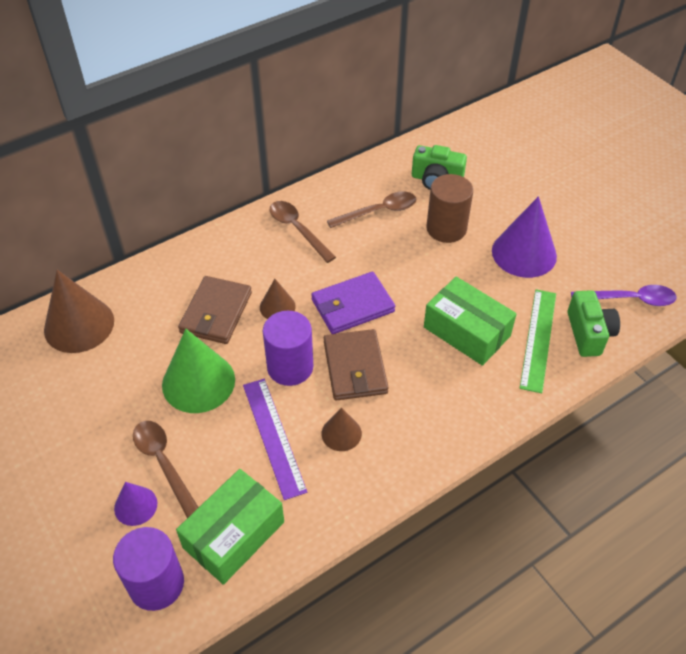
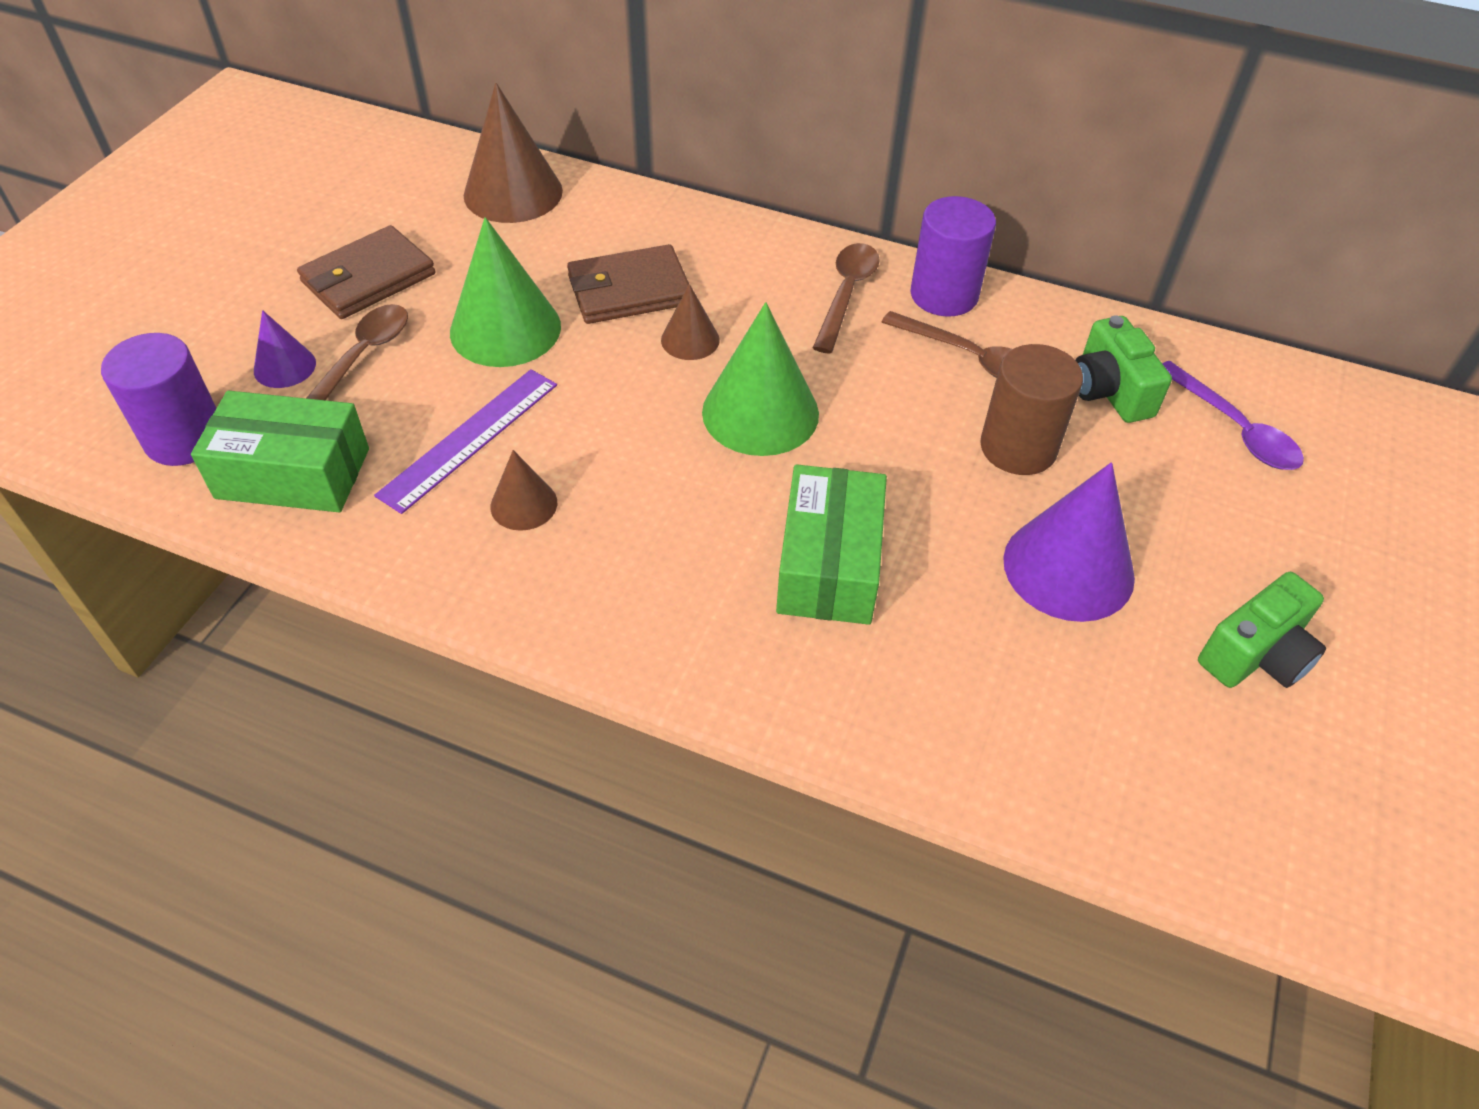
camera: 55 degrees right, 0 degrees up
(290, 367) = (597, 400): purple cylinder -> purple cylinder (944, 295)
(352, 306) = (760, 413): purple wallet -> green cone
(355, 367) = (650, 466): brown wallet -> brown wallet (368, 278)
(538, 339) = (896, 666): green ruler -> none
(589, 333) = (975, 735): green camera -> green camera (1256, 655)
(629, 299) = (1116, 769): purple spoon -> purple spoon (1234, 428)

